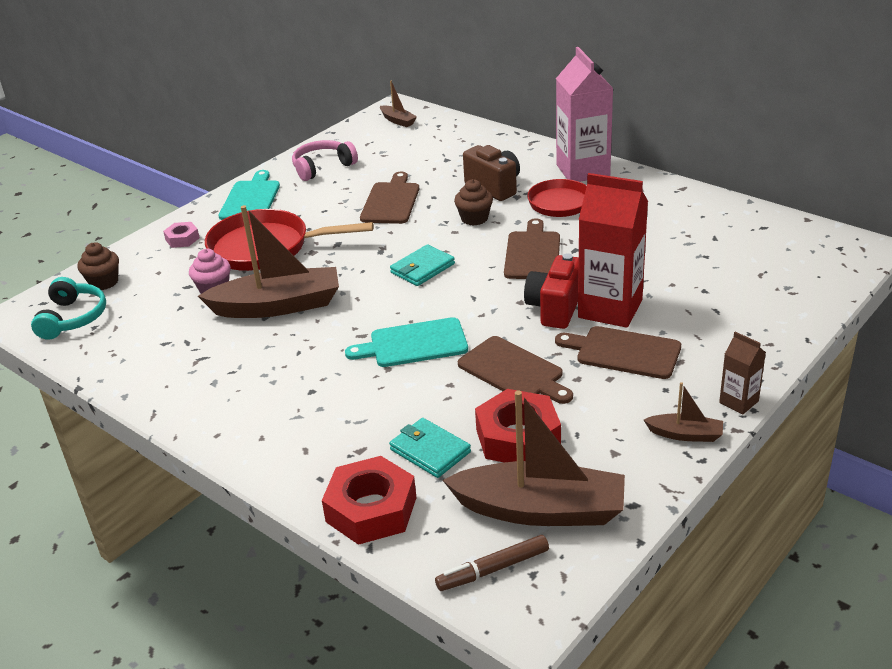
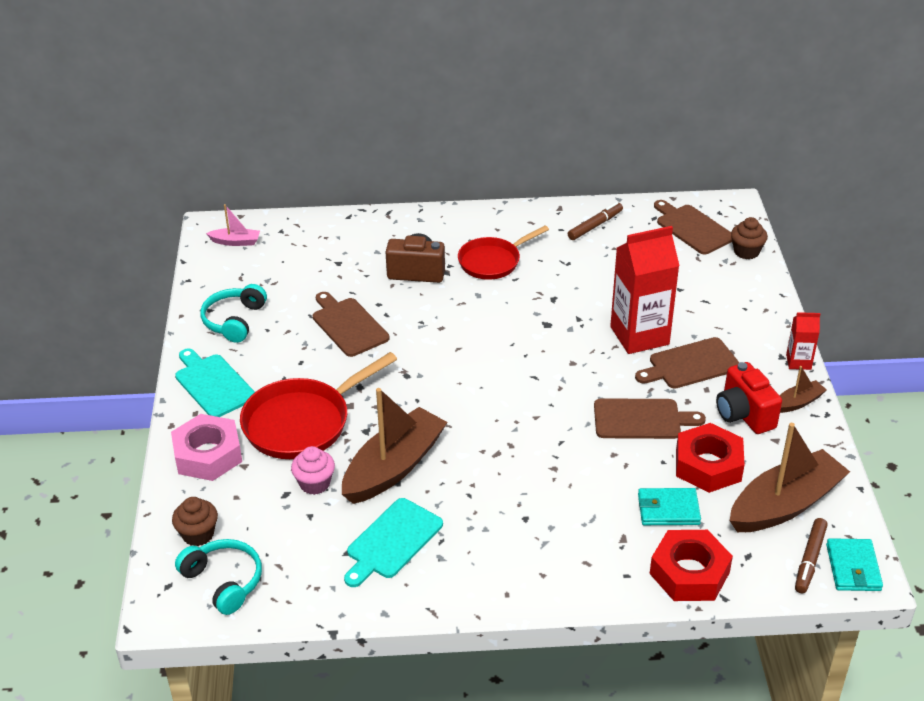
camera: 45 degrees left, 5 degrees up
(182, 239) = (208, 455): pink nut -> pink nut, size x1.93
(322, 167) = (234, 320): pink headphones -> turquoise headphones
(398, 121) = (236, 242): brown boat -> pink boat
(414, 344) = (545, 438): turquoise cutting board -> turquoise cutting board (392, 541)
(422, 268) = (462, 373): turquoise wallet -> turquoise wallet (853, 567)
(474, 218) = (441, 308): brown cupcake -> brown cupcake (746, 252)
(532, 253) = (527, 317): brown cutting board -> brown cutting board (692, 228)
(555, 309) = (603, 355): red camera -> red camera (744, 414)
(583, 170) = (466, 224): pink carton -> none
(696, 212) = (595, 225): none -> brown marker
(738, 402) = (798, 362): brown carton -> red carton

